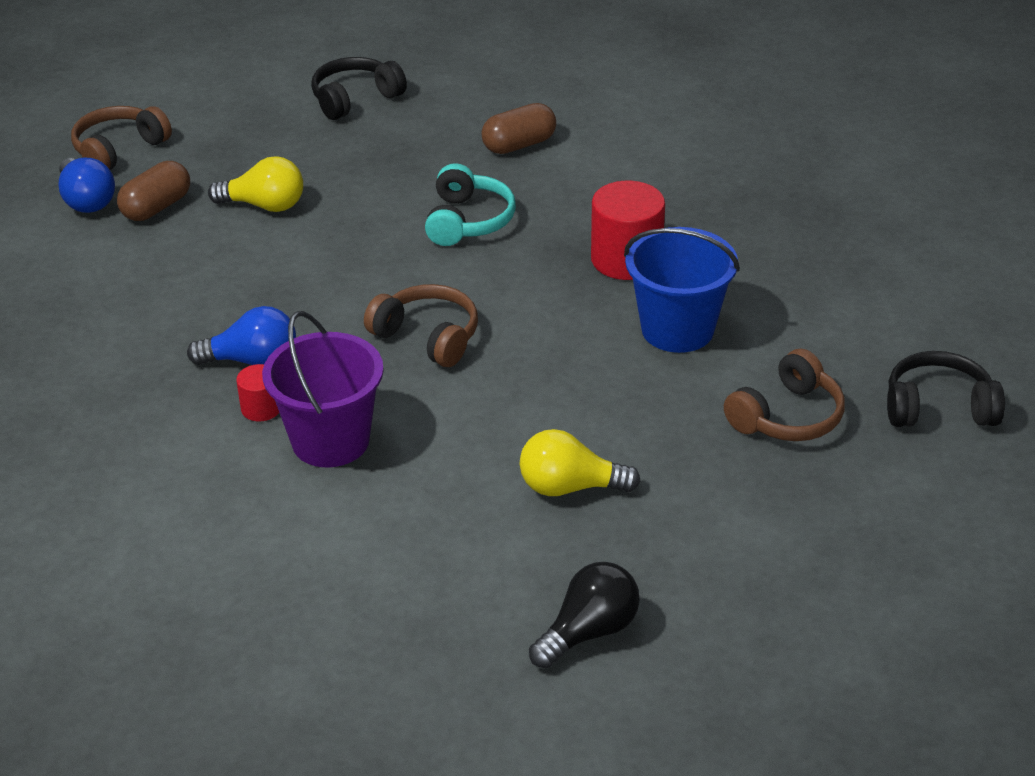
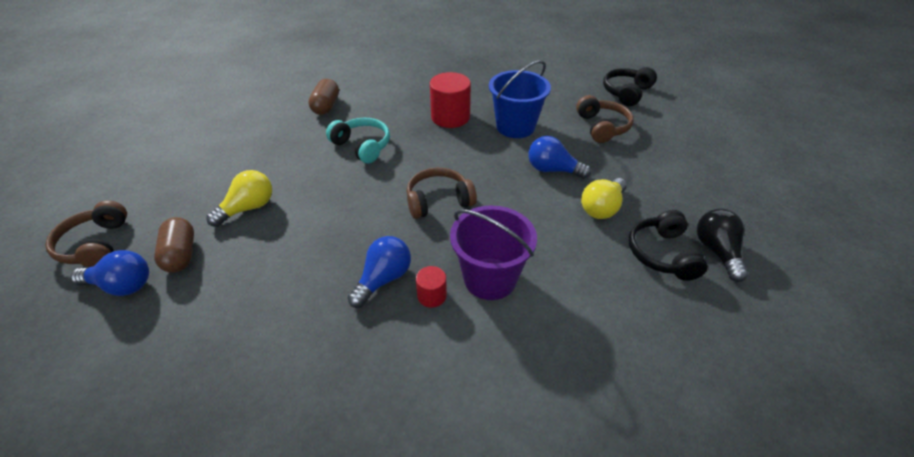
camera: 55 degrees left, 5 degrees up
(355, 99) = (208, 135): black headphones -> black headphones (662, 254)
(608, 408) = (552, 170): none -> blue light bulb

